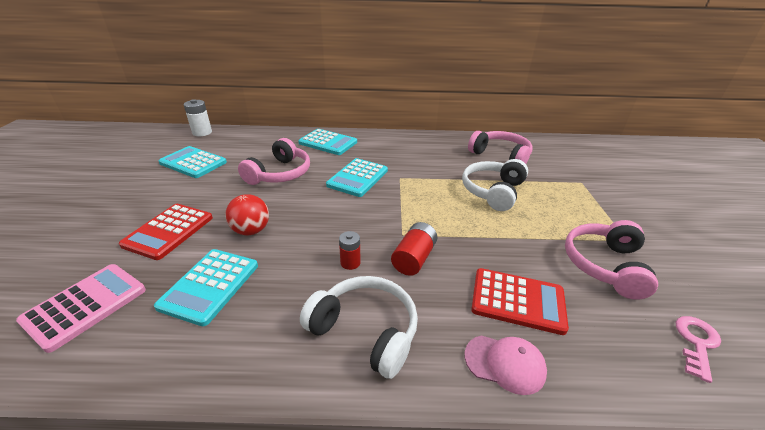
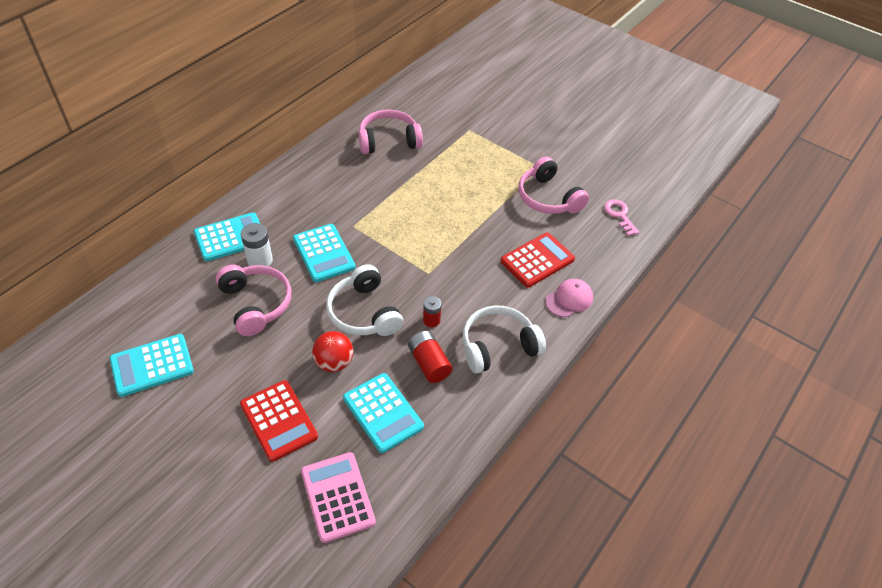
camera: 55 degrees left, 15 degrees up
(202, 132) = (71, 333): white battery -> white battery (260, 260)
(414, 258) = (459, 283): red battery -> red battery (429, 363)
(493, 191) = (430, 186): white headphones -> white headphones (364, 312)

